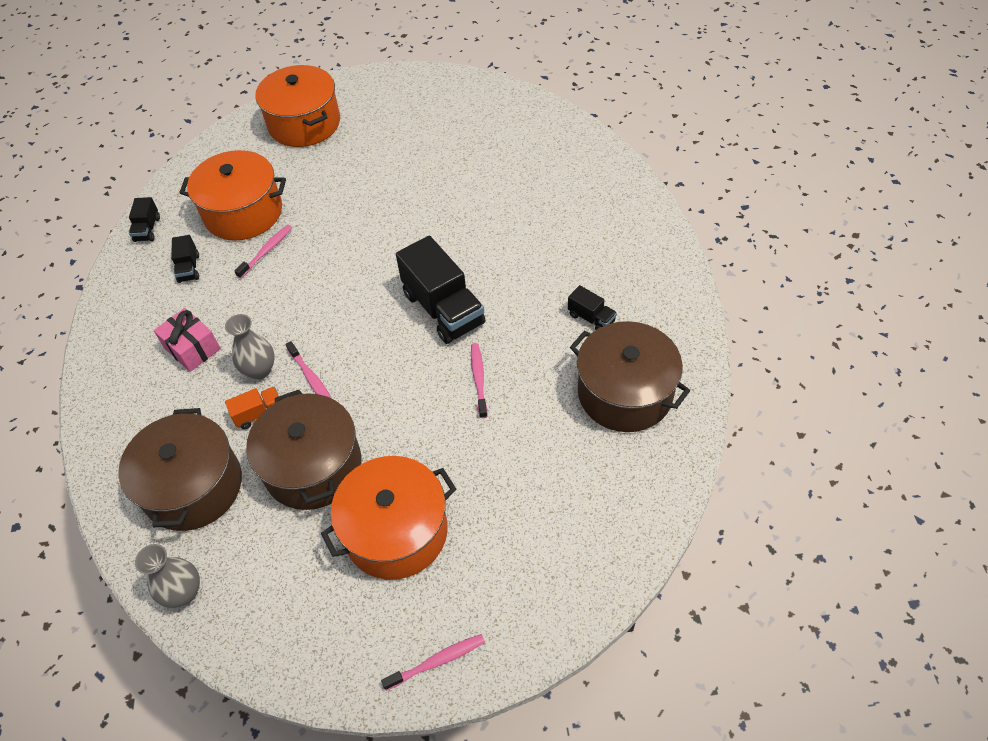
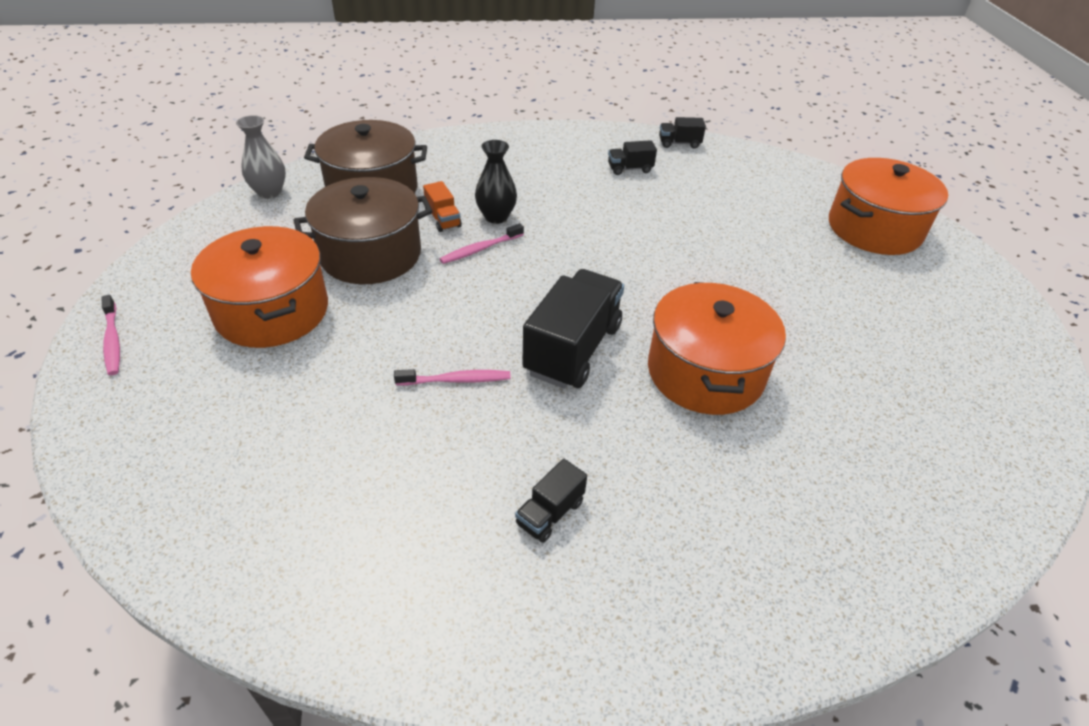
camera: 85 degrees right, 10 degrees down
(192, 348) = (528, 178): pink gift -> none
(243, 212) = (713, 195): orange pot -> orange pot (705, 372)
(260, 370) = (496, 217): grey vase -> black vase
(266, 251) = (658, 212): pink toothbrush -> none
(443, 309) = (573, 349): black truck -> black truck turned 150 degrees clockwise
(624, 393) = (401, 545): brown pot -> none

